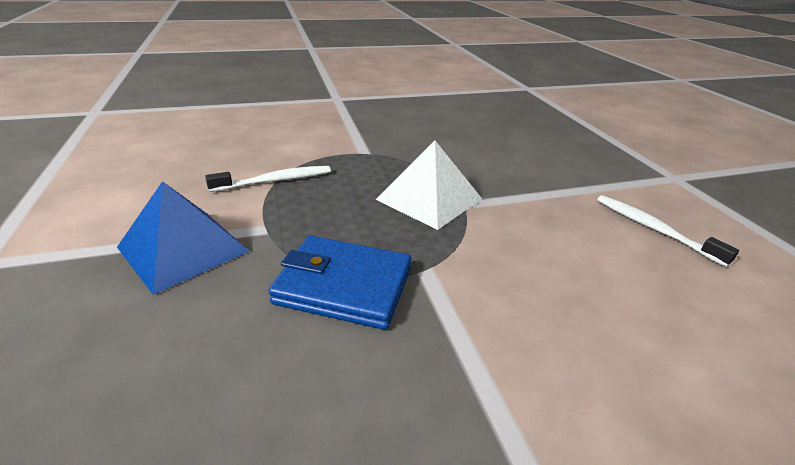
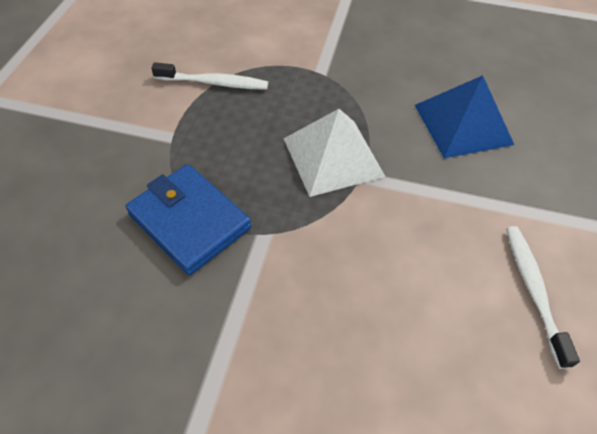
camera: 30 degrees right, 20 degrees up
(183, 249) = (103, 134): blue pyramid -> blue pyramid (463, 124)

